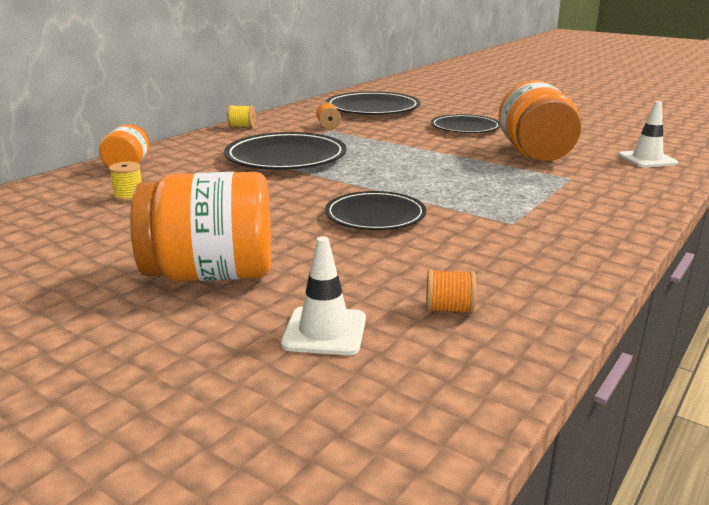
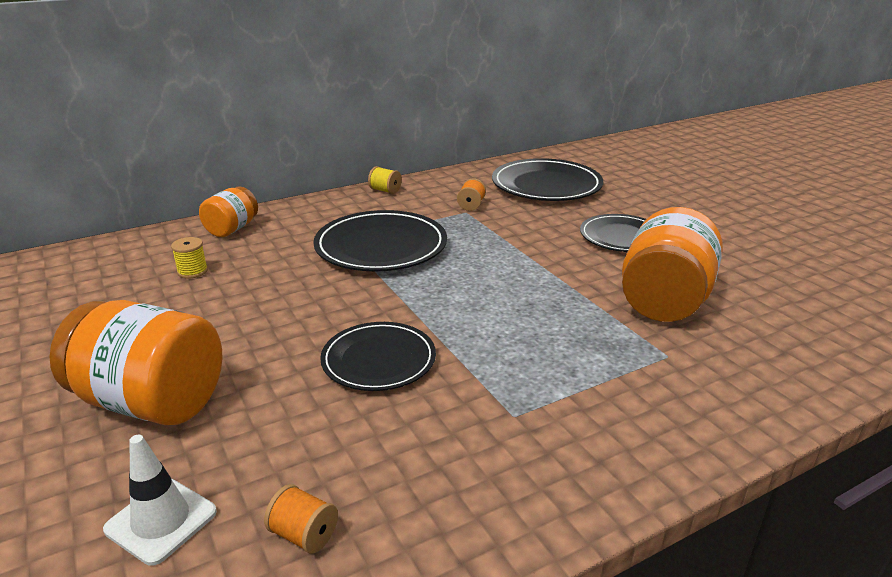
camera: 25 degrees right, 5 degrees up
(647, 159) = (810, 346): white traffic cone -> none

